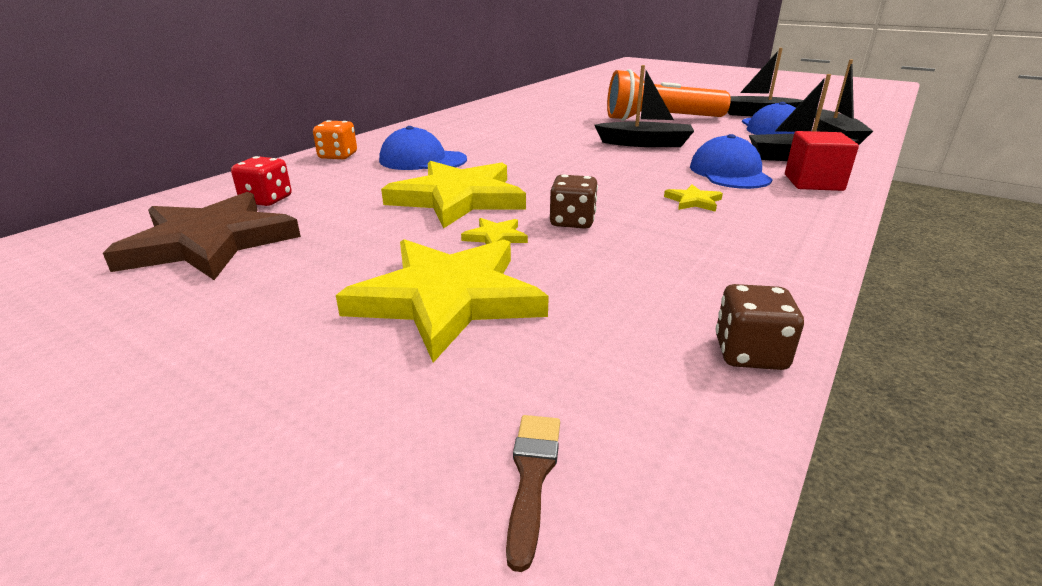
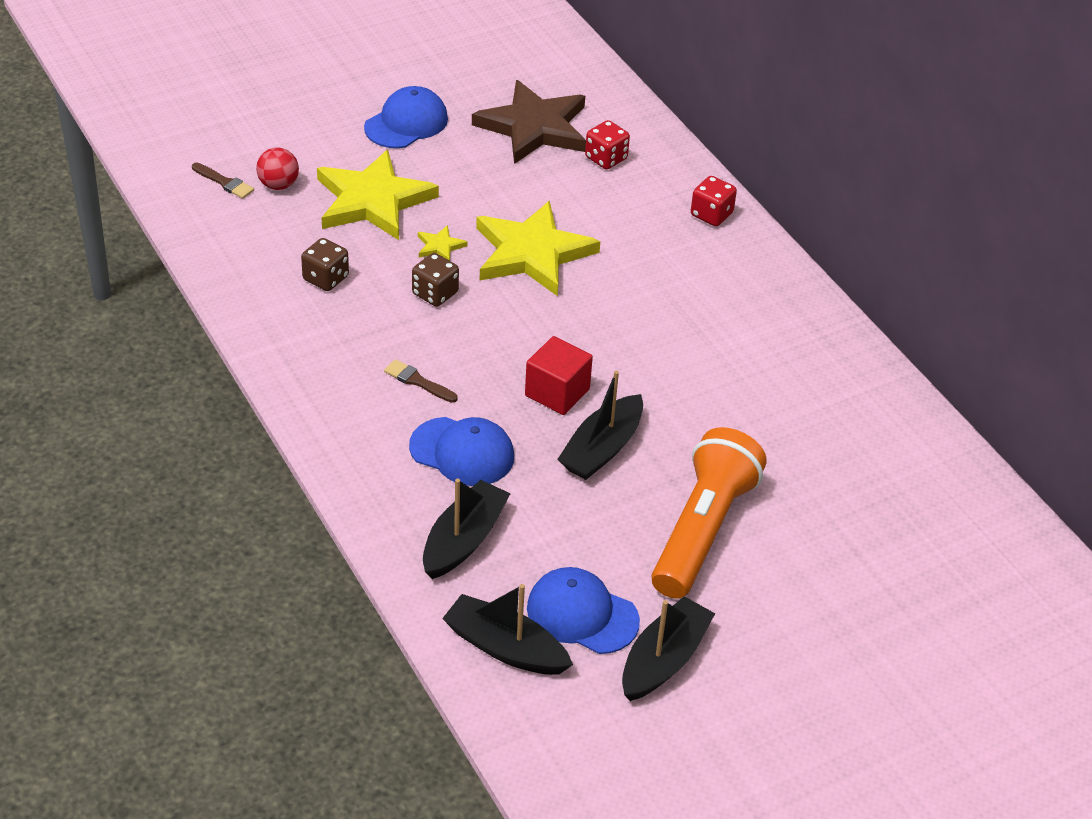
camera: 115 degrees right, 15 degrees up
(338, 156) = (711, 214): orange dice -> red dice
(422, 160) = (658, 263): blue cap -> blue cap (406, 123)
(481, 398) = (278, 185): none -> red ball
(693, 201) = (418, 381): yellow star -> brown brush
(750, 353) = (228, 279): brown dice -> brown dice (326, 278)
(813, 182) = (392, 492): red cube -> red cube (557, 392)

